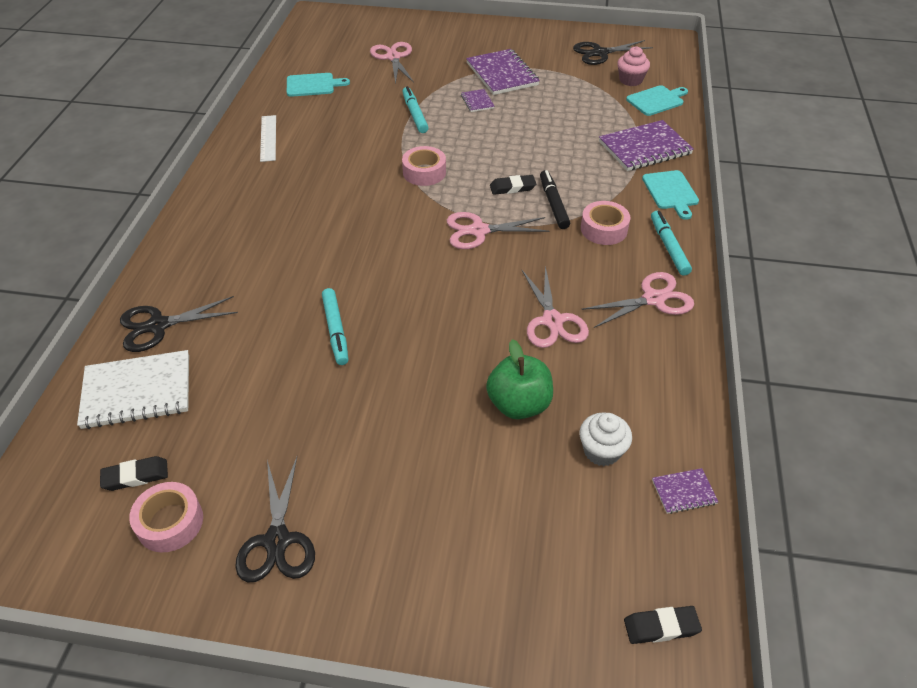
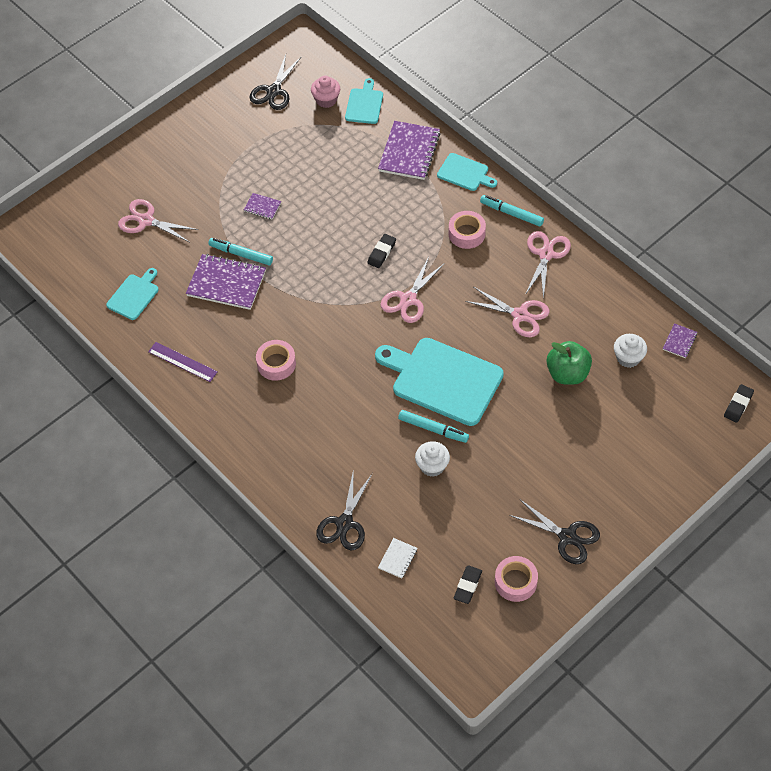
camera: 50 degrees left, 10 degrees up
(137, 391) = (397, 559): white notebook -> white notebook, size x0.48
(268, 138) = (182, 362): white ruler -> purple ruler
(286, 355) = (432, 466): none -> white cupcake
(406, 305) = (442, 380): none -> turquoise cutting board
(424, 172) = (318, 291): pink tape -> pink tape (276, 364)
(502, 74) = (241, 168): purple notebook -> purple notebook (226, 283)
(553, 204) = (418, 242): black marker -> none

